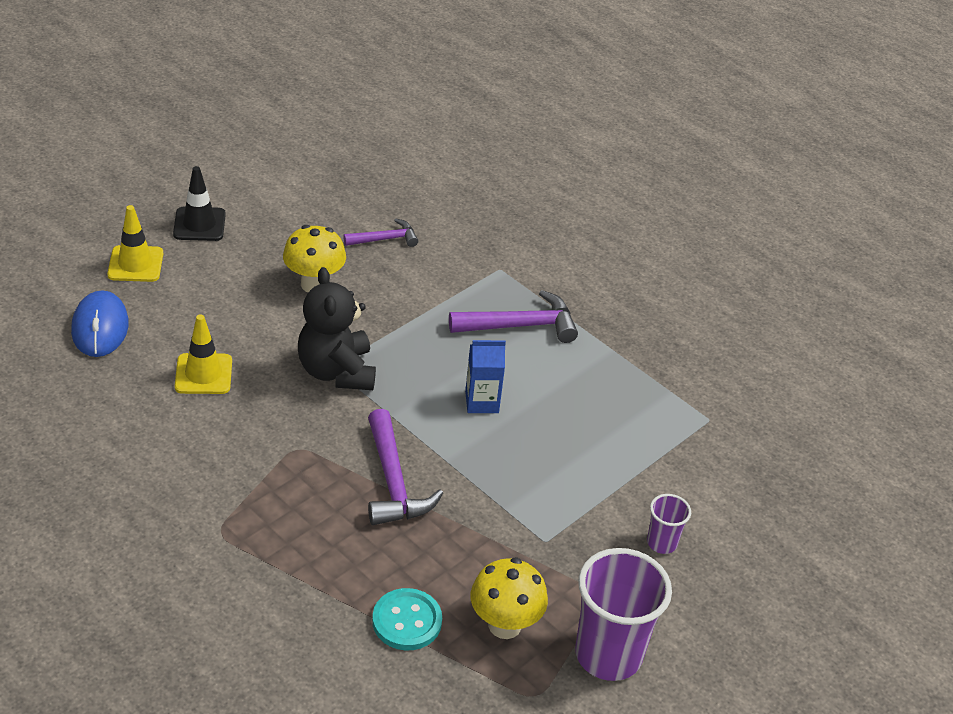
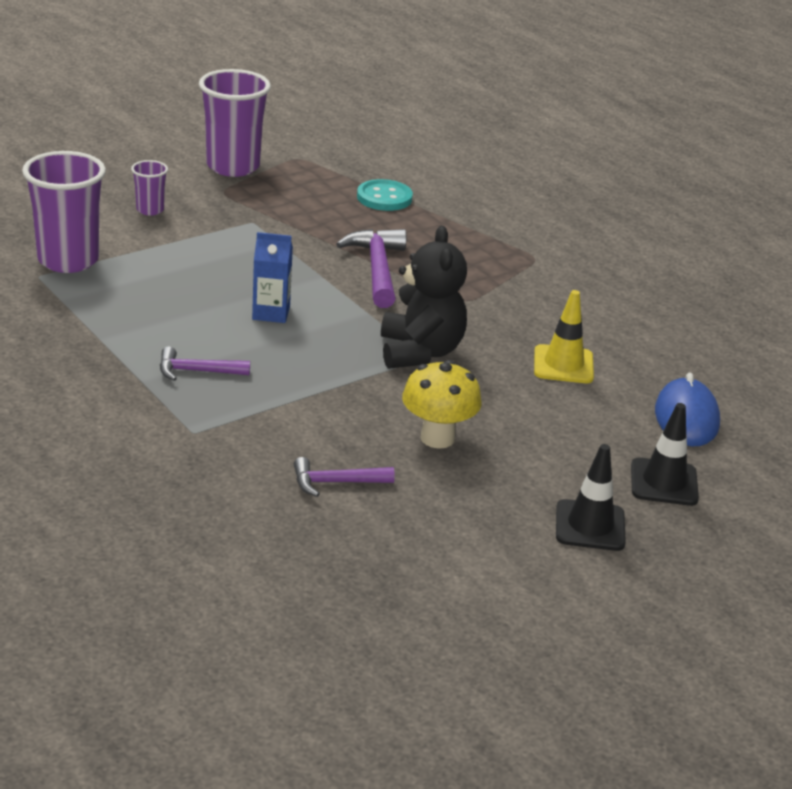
camera: 170 degrees left, 10 degrees down
(135, 264) = (664, 482): yellow traffic cone -> black traffic cone
(504, 625) = (307, 187): yellow mushroom -> none
(520, 326) = (197, 371): purple hammer -> purple hammer, size x0.61
(696, 445) = (68, 260): none -> purple cup

